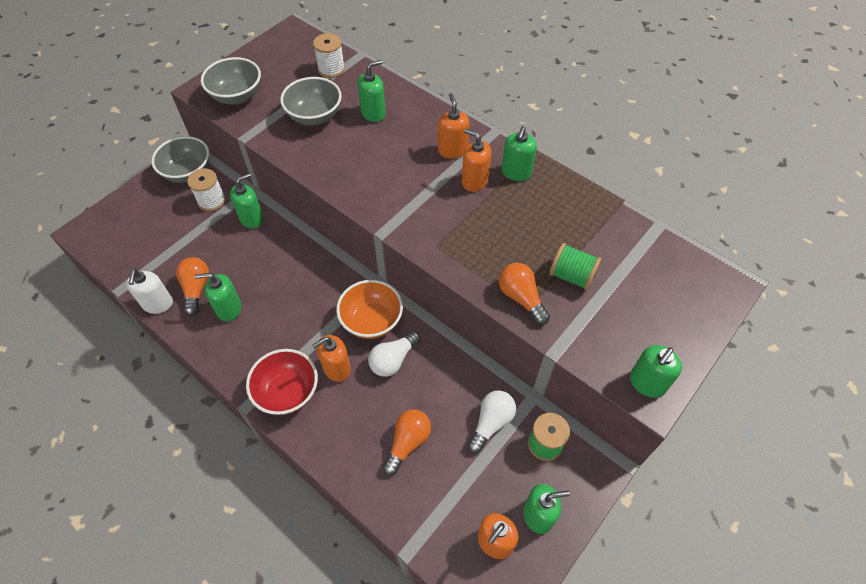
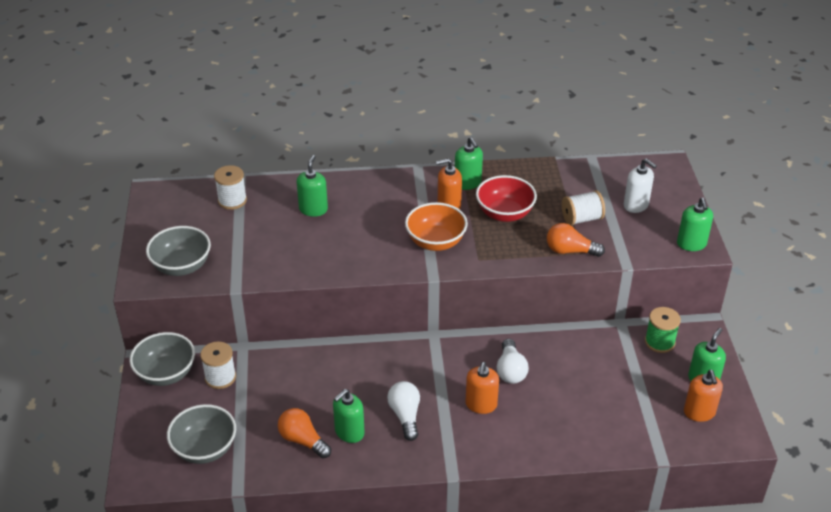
camera: 45 degrees left, 15 degrees down
(158, 304) = (286, 473): white soap dispenser -> white soap dispenser (636, 205)
(252, 219) = (275, 365): green soap dispenser -> none
(287, 392) = (468, 444): red bowl -> red bowl (504, 213)
(315, 116) = (270, 239): grey bowl -> grey bowl (205, 449)
(371, 321) = (463, 360): orange bowl -> orange bowl (435, 242)
(407, 442) = (584, 406): orange light bulb -> none
(452, 150) = (406, 197): orange soap dispenser -> none
(491, 423) = (616, 356): white light bulb -> white light bulb (405, 416)
(572, 276) = (581, 219): green spool -> white spool

